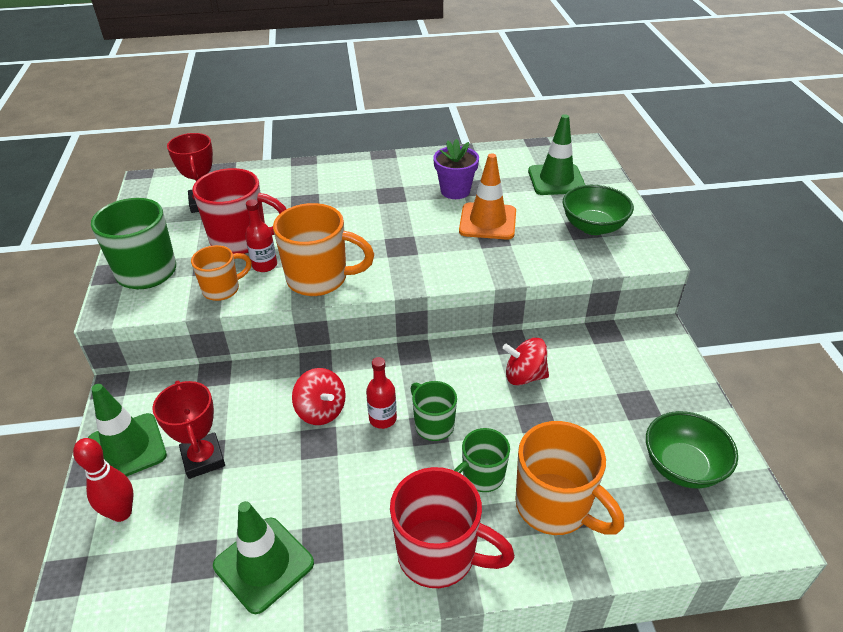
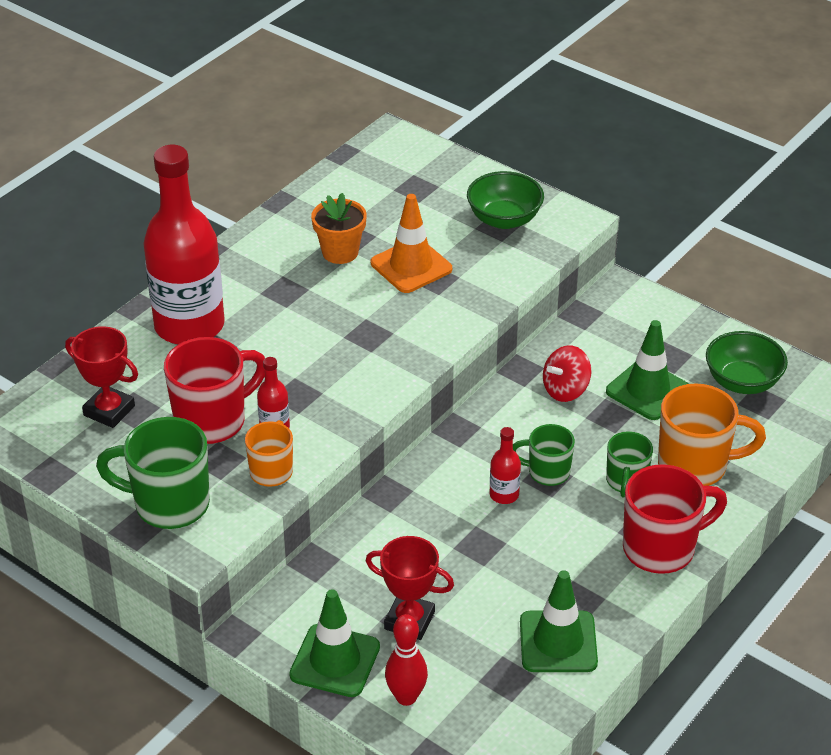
camera: 45 degrees left, 0 degrees up
(312, 184) = (189, 326): none -> red bottle
(319, 279) = (343, 407): orange mug -> none
(321, 411) = (448, 523): red spinning top -> none
(455, 191) = (340, 252): purple flower pot -> orange flower pot
(556, 180) = (415, 188): green traffic cone -> green traffic cone (647, 390)

